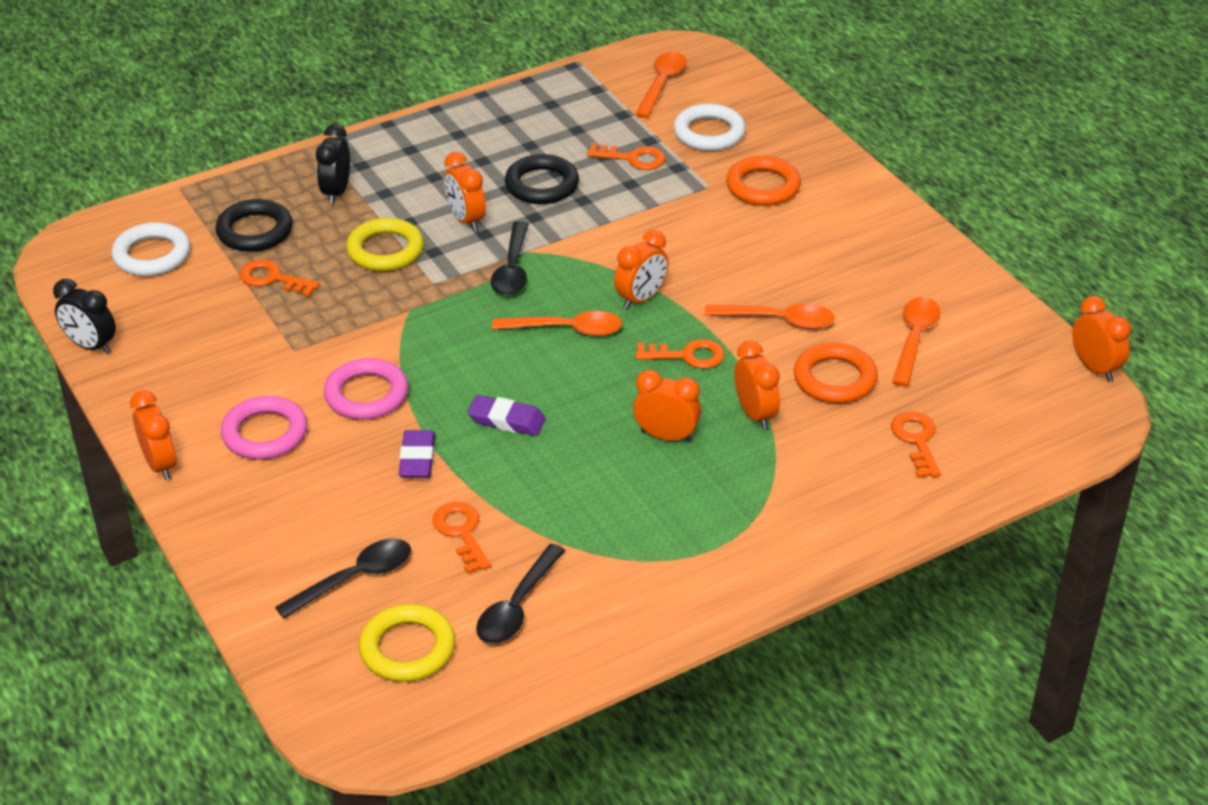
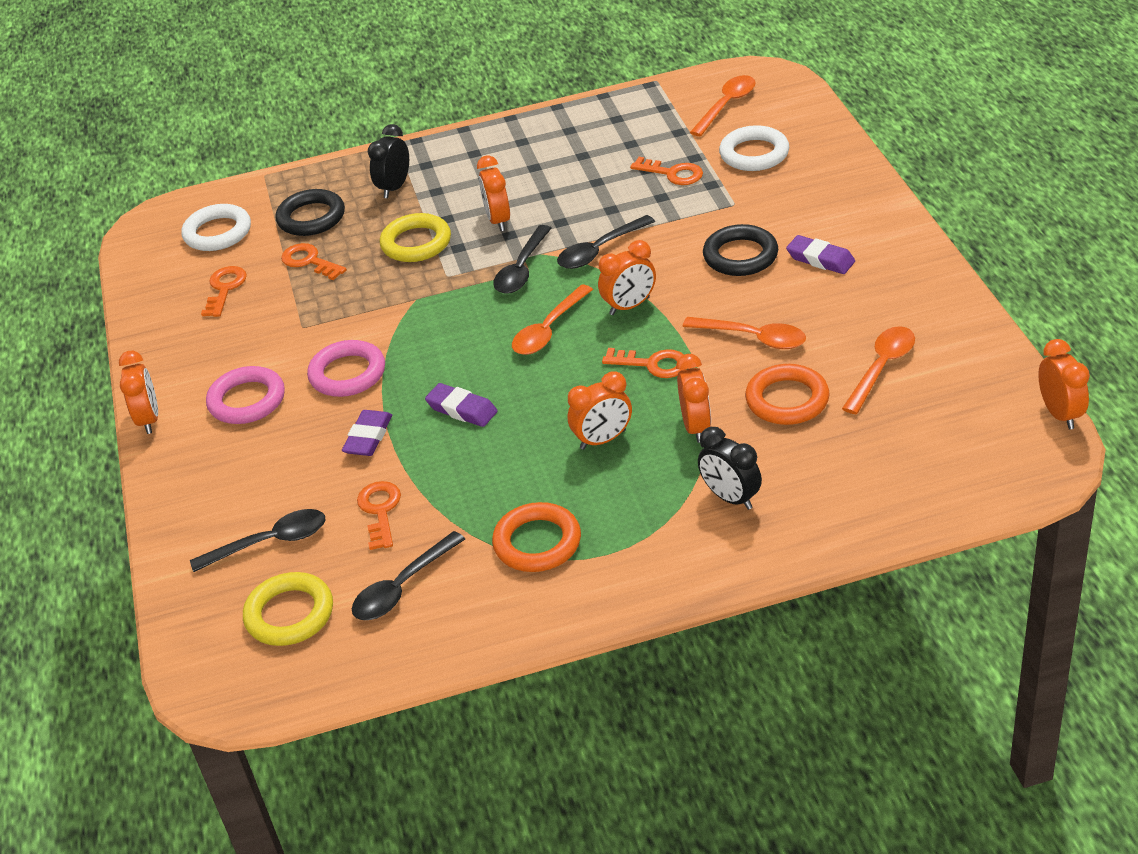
camera: 20 degrees right, 0 degrees up
(91, 346) = (136, 308): black clock -> black clock (730, 498)
(542, 185) = (579, 193): black ring -> black ring (740, 256)
(566, 329) = (549, 329): orange spoon -> orange spoon turned 105 degrees clockwise
(587, 243) = (600, 250): none -> black spoon
(666, 436) = (603, 440): orange clock -> orange clock turned 120 degrees clockwise
(763, 186) = (787, 208): orange ring -> orange ring (537, 542)
(815, 236) = (820, 259): none -> purple eraser
(916, 440) = (846, 469): orange key -> orange key (225, 288)

